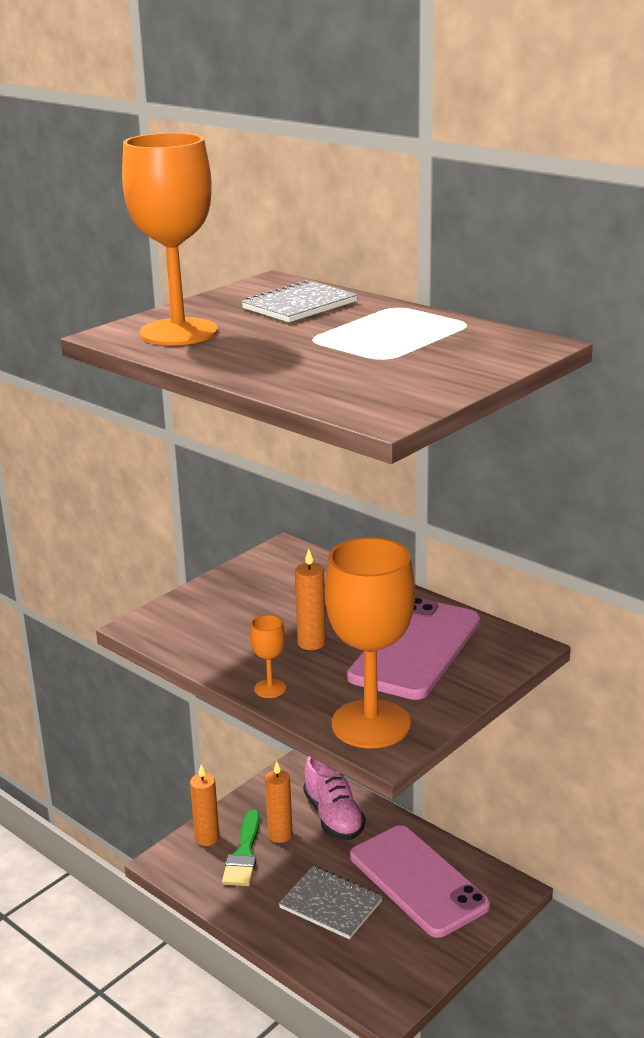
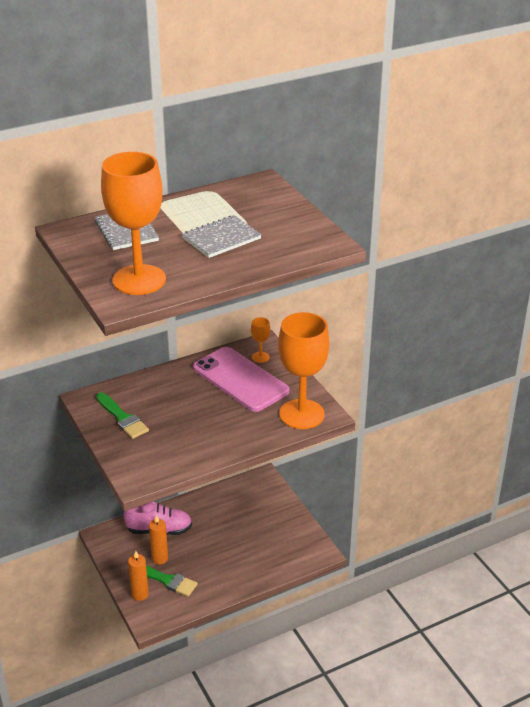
camera: 70 degrees left, 10 degrees up
(262, 584) = (122, 418): none -> green brush
(270, 688) = (245, 442): orange goblet -> orange goblet (260, 357)
(311, 643) = (207, 415): orange candle -> none
(331, 904) = (233, 552): grey notebook -> grey notebook (221, 238)
(418, 881) = (236, 511): pink phone -> none

